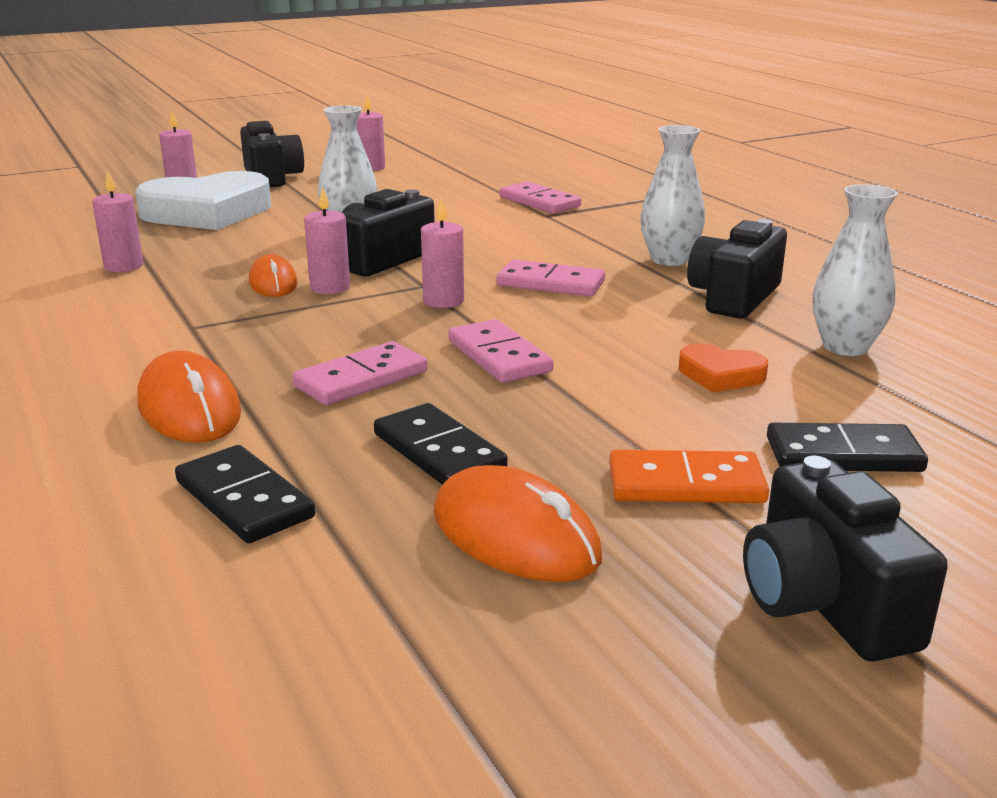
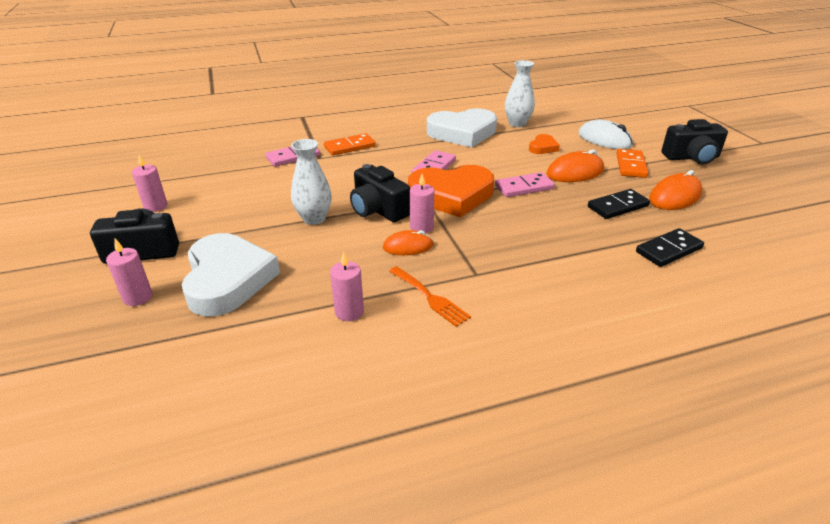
camera: 80 degrees left, 10 degrees up
(139, 302) = (430, 297): none -> orange fork
(189, 408) = (586, 268): orange mouse -> orange mouse (575, 172)
(361, 379) = (549, 221): pink domino -> none
(443, 301) = (451, 195): pink candle -> orange heart
(599, 226) = (349, 147): none -> orange domino
(669, 260) = (409, 138): white vase -> none
(734, 297) = (462, 133): black camera -> white heart
(843, 455) = (604, 140): black domino -> white mouse

